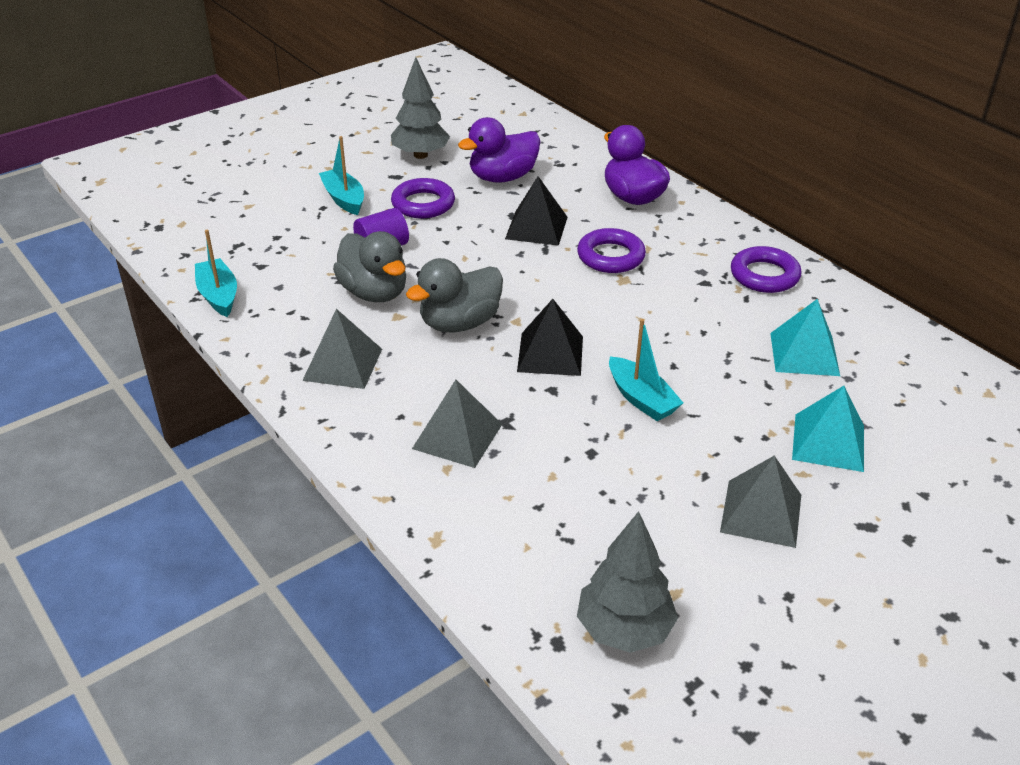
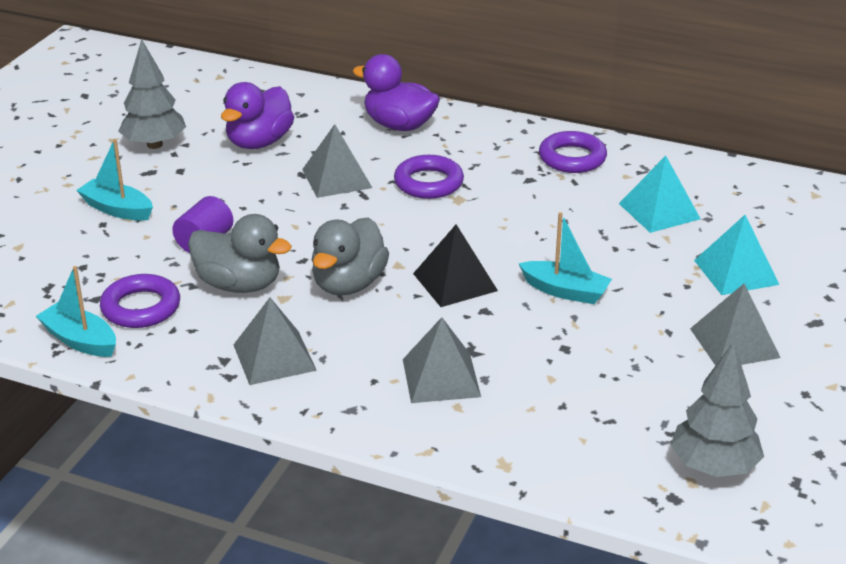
camera: 30 degrees left, 5 degrees down
(423, 204) = (204, 190): purple ring -> purple ring (141, 307)
(536, 227) = (336, 178): black pyramid -> grey pyramid

